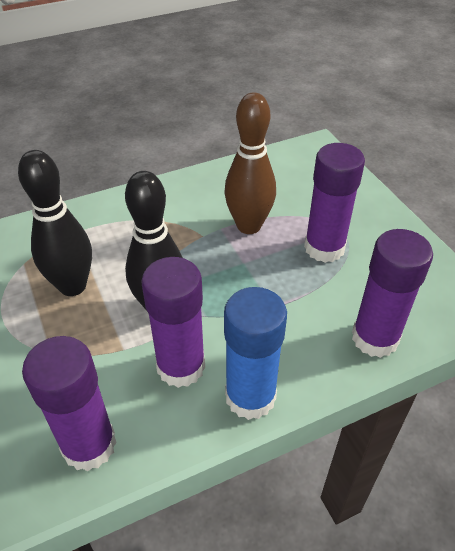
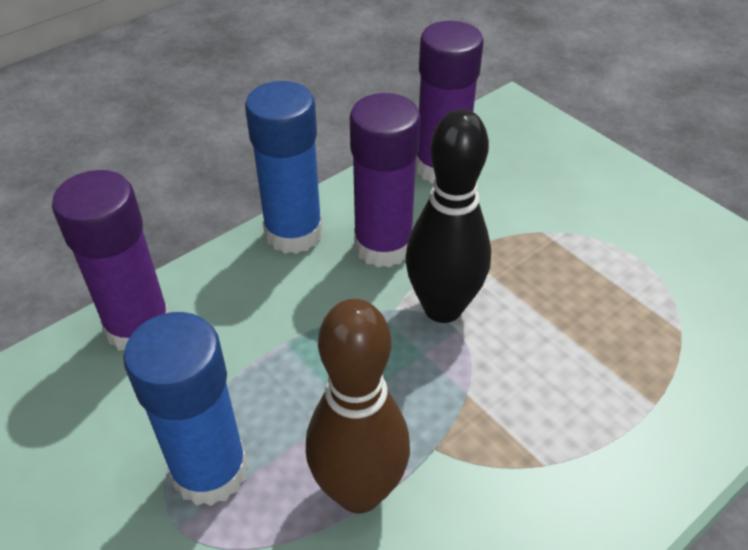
camera: 165 degrees right, 0 degrees up
(73, 286) = (581, 311): black bowling pin -> none
(324, 248) = (210, 471): purple glue stick -> blue glue stick

